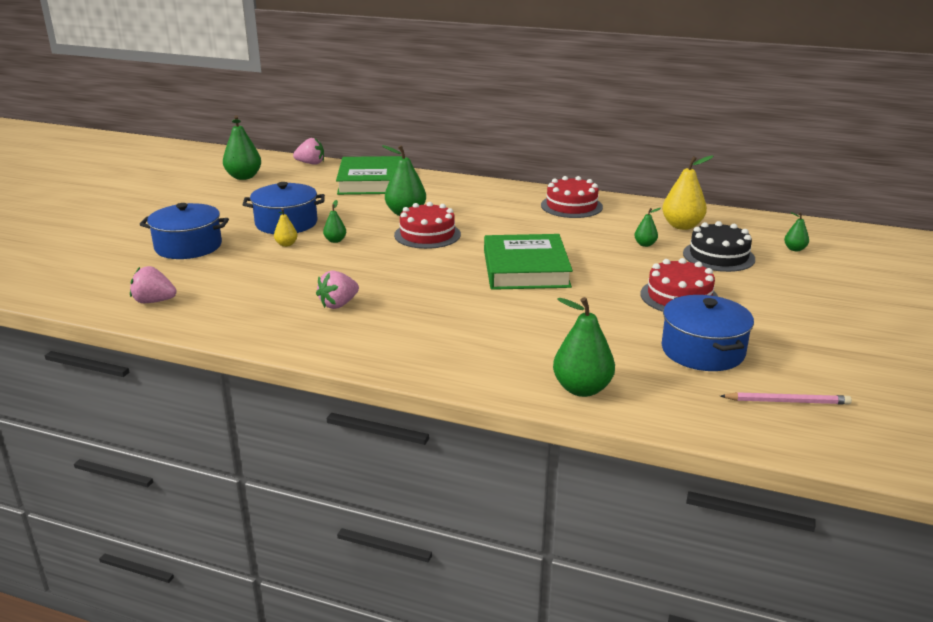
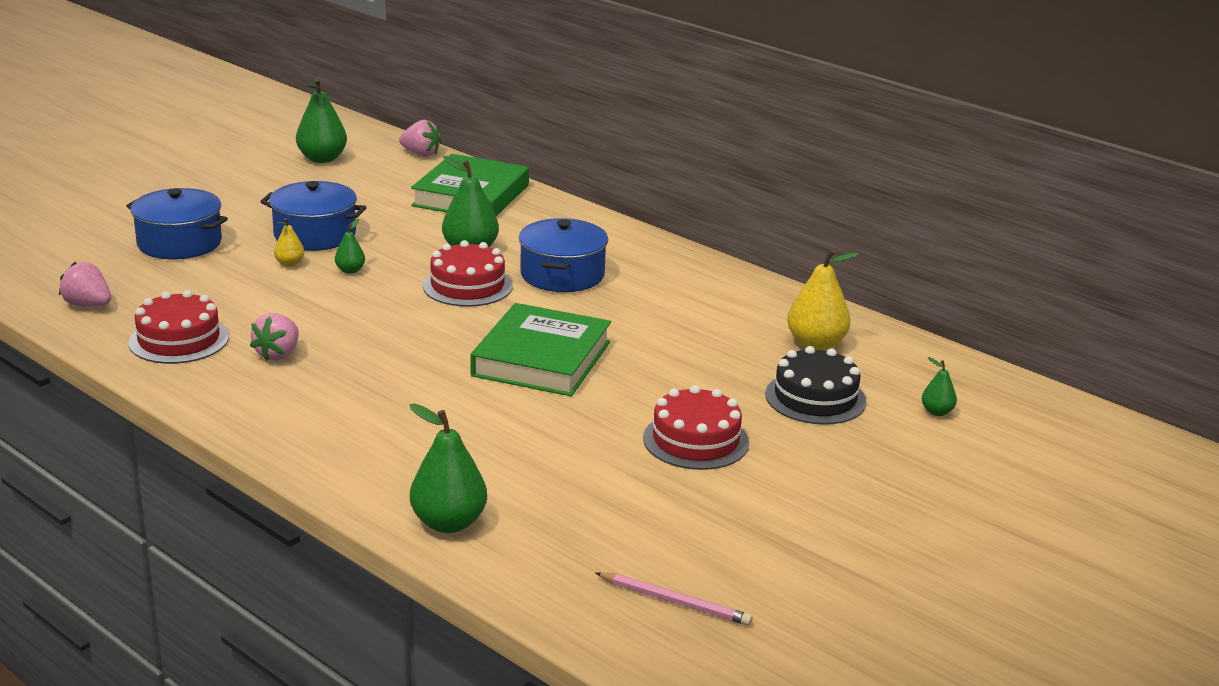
camera: 20 degrees right, 0 degrees up
(338, 304) = (278, 354): pink strawberry -> pink strawberry turned 45 degrees counterclockwise
(571, 206) = (696, 283): red cake -> red cake (179, 340)
(645, 244) = (733, 359): green pear -> none
(702, 351) = (644, 515): blue pot -> blue pot (562, 275)

